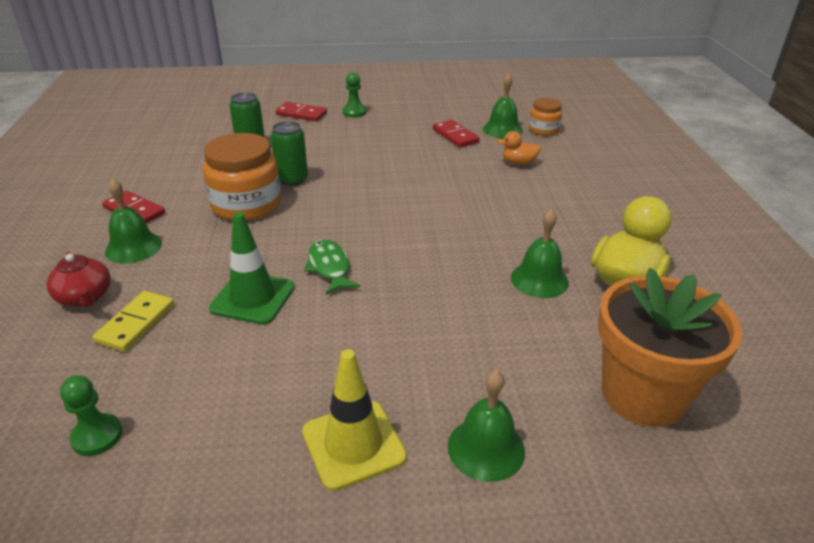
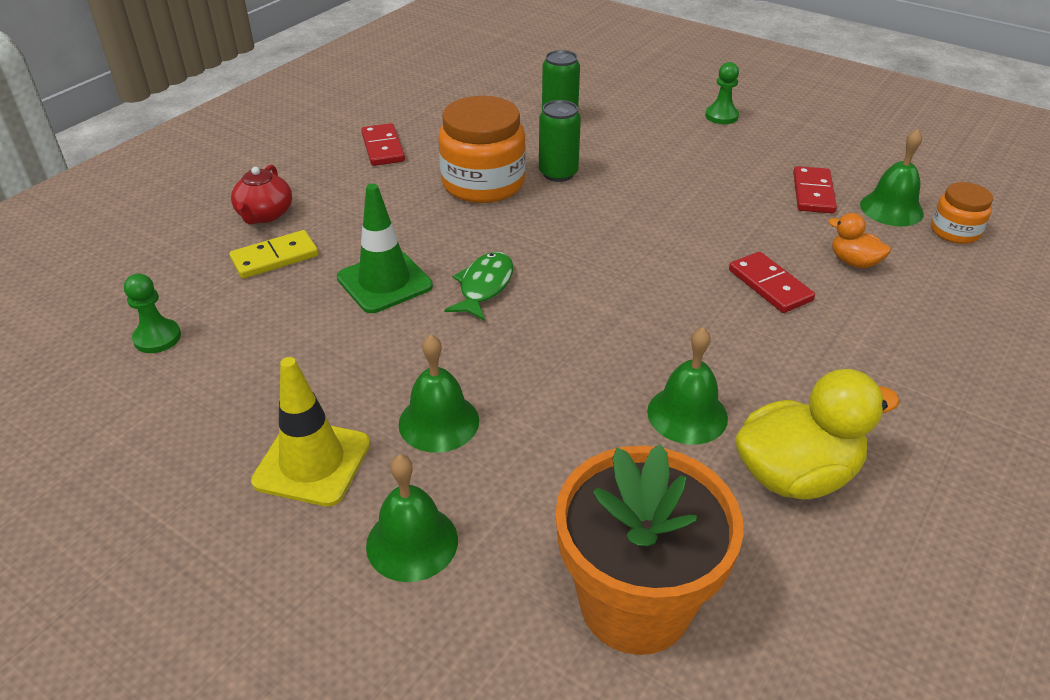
camera: 40 degrees right, 5 degrees up
(133, 247) = (345, 184): green bell -> green bell (439, 422)
(301, 114) = (657, 97): red domino -> red domino (770, 285)

